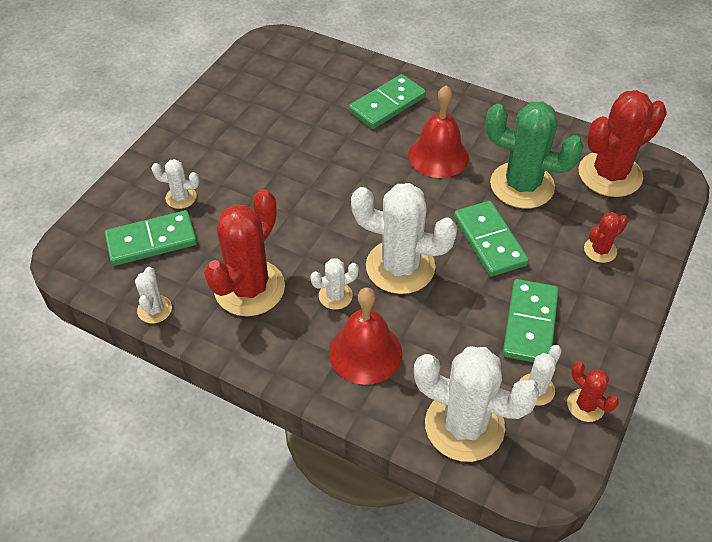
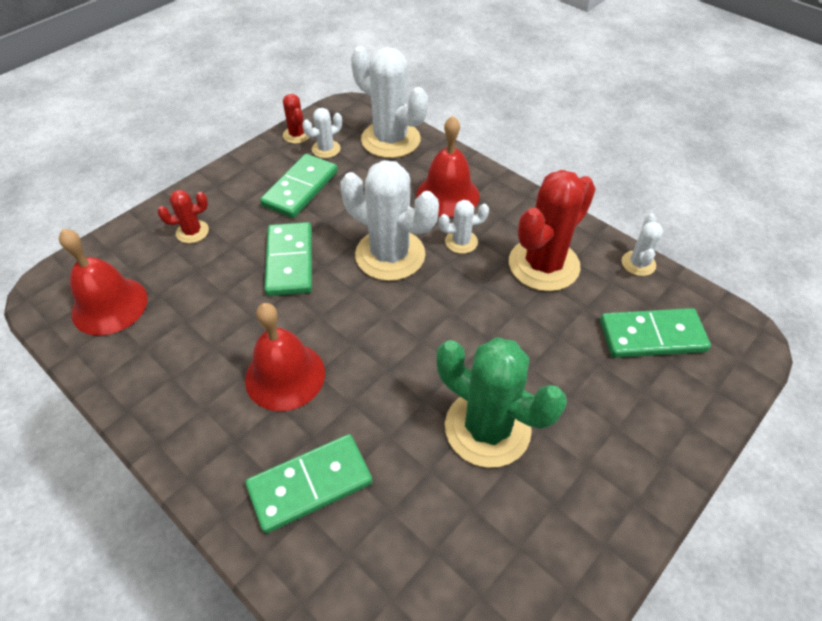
camera: 165 degrees left, 0 degrees up
(181, 197) = (622, 387): white cactus -> none
(522, 185) = (214, 313): green cactus -> green cactus (487, 428)
(610, 174) = (109, 305): red cactus -> red bell

